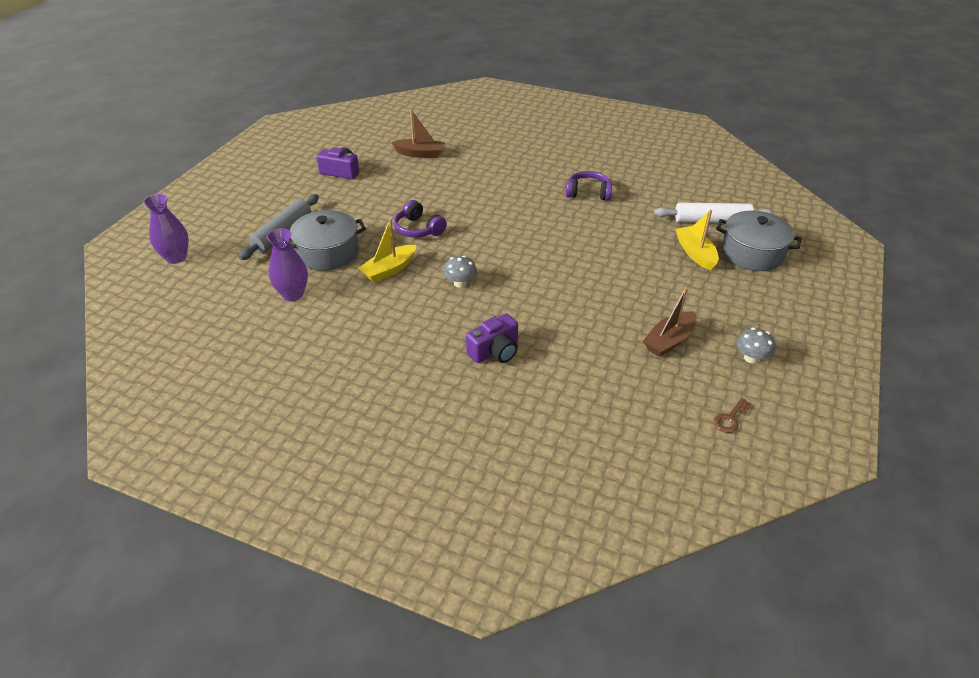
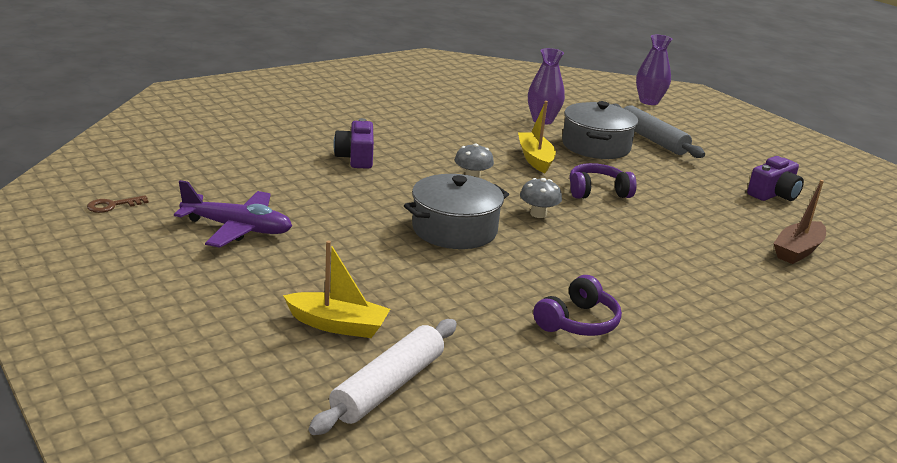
camera: 120 degrees right, 15 degrees down
(669, 341) = (237, 228): brown boat -> purple plane
(730, 418) = (112, 205): brown key -> brown key turned 105 degrees counterclockwise
(751, 358) = (141, 254): grey mushroom -> grey mushroom (538, 214)
(752, 253) = (273, 371): grey pot -> grey pot (454, 229)

